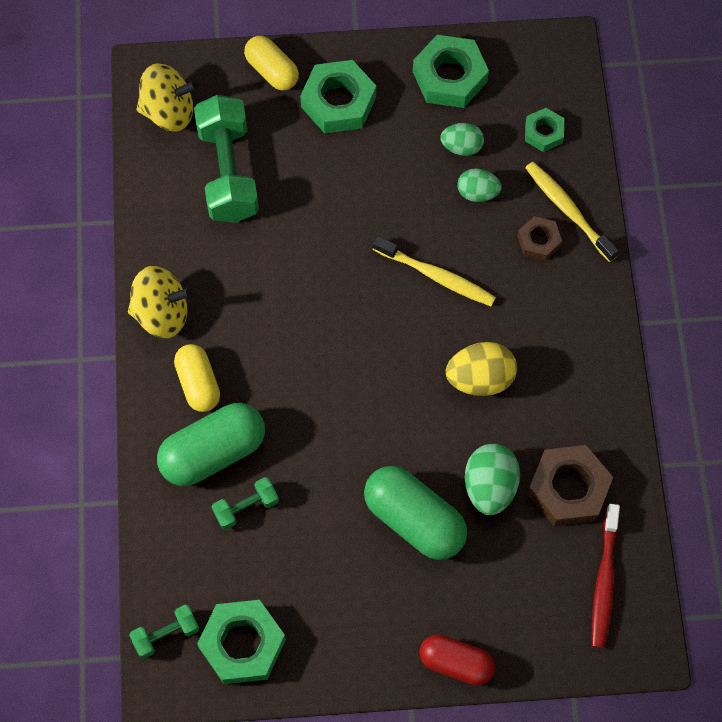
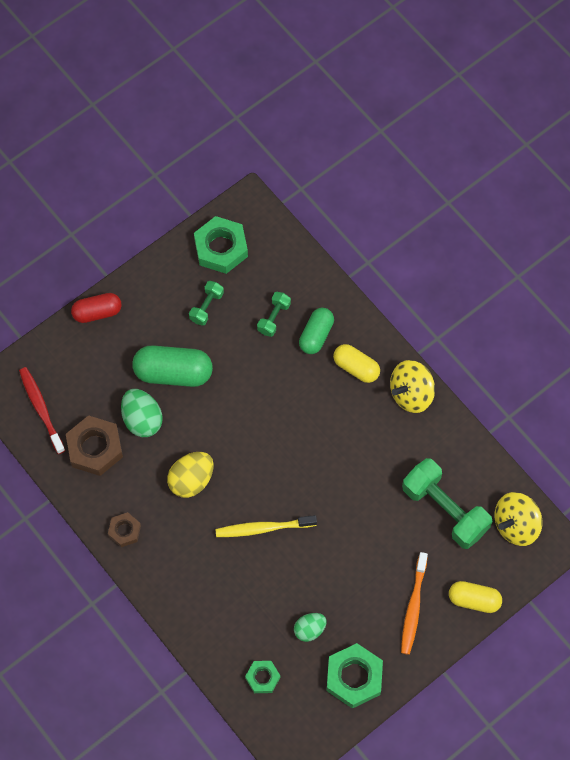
camera: 145 degrees right, 0 degrees up
(166, 634) = (266, 227): green dumbbell -> green dumbbell (206, 307)
(213, 452) = (316, 335): green capsule -> green capsule, size x0.64
(338, 102) = (413, 607): green nut -> orange toothbrush
(477, 193) = (276, 603): green egg -> none
(539, 241) = (214, 596): brown nut -> brown nut (124, 531)
(568, 210) = (209, 630): yellow toothbrush -> none

